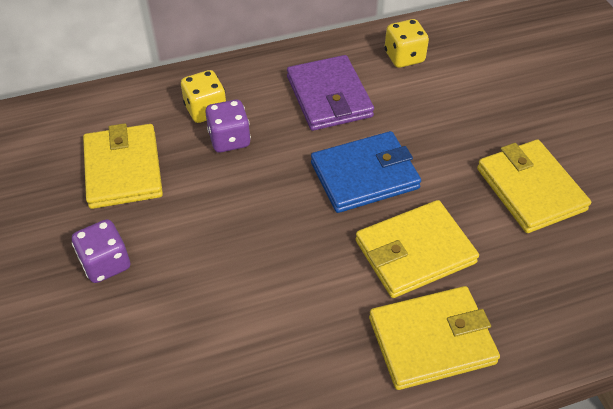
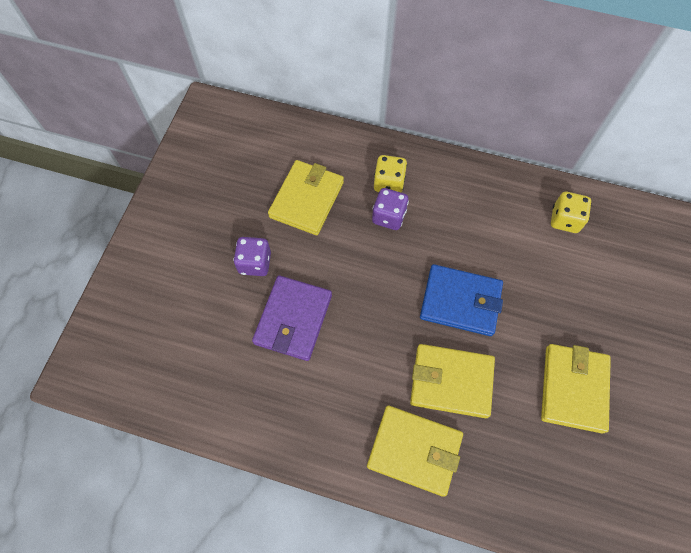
camera: 35 degrees right, 15 degrees up
(329, 97) = (482, 222): purple wallet -> purple wallet (293, 319)

